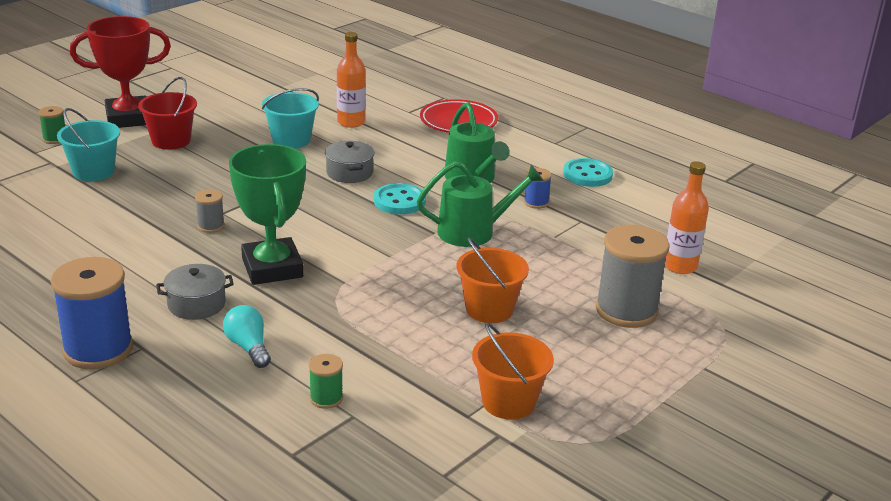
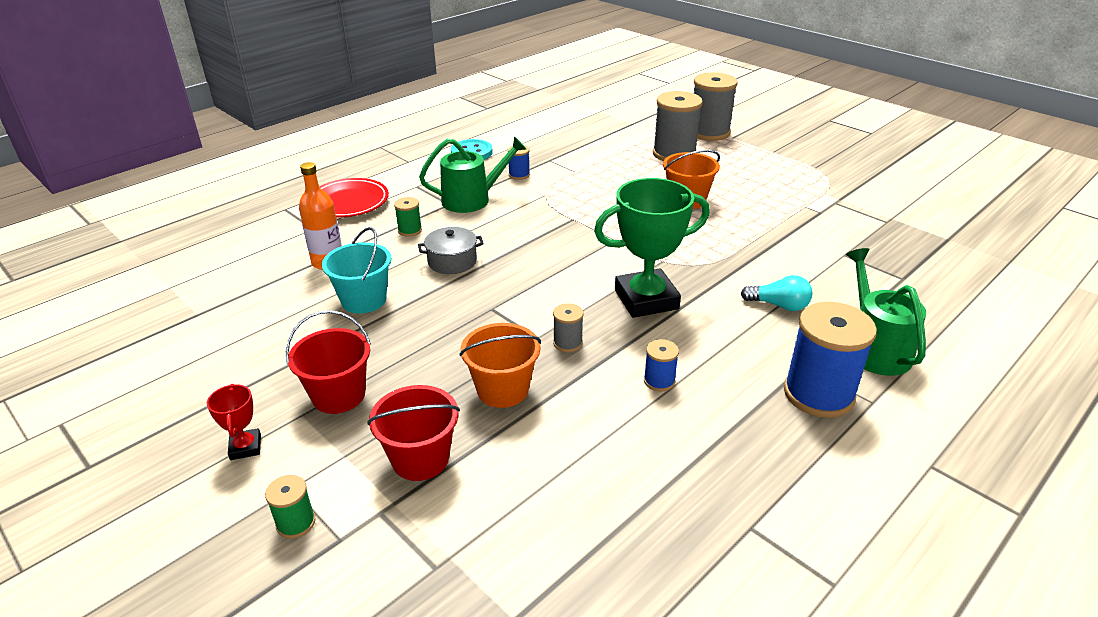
camera: 85 degrees left, 5 degrees up
(93, 172) = (420, 459): turquoise bucket -> red bucket
(128, 118) = (245, 447): red trophy -> red trophy, size x0.45
(145, 267) = (659, 381): none -> blue spool
(196, 304) = (721, 339): grey pot -> none
(248, 347) = (779, 305): turquoise light bulb -> turquoise light bulb turned 135 degrees counterclockwise
(326, 398) = (830, 266): green spool -> green spool (410, 230)
(399, 201) = (514, 235): turquoise button -> none
(473, 231) = (569, 202): green watering can -> green watering can (874, 348)
(508, 402) = (798, 198): orange bucket -> orange bucket (502, 389)
(680, 266) = (612, 133): orange bottle -> none
(715, 347) = (709, 132): none -> grey spool

